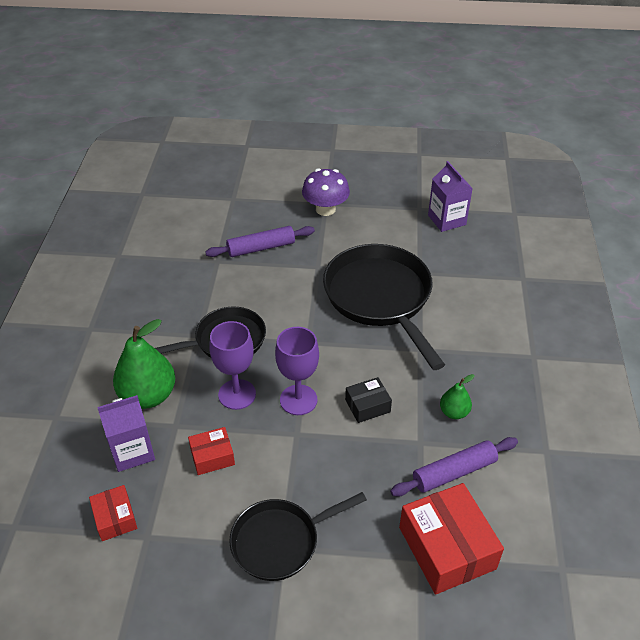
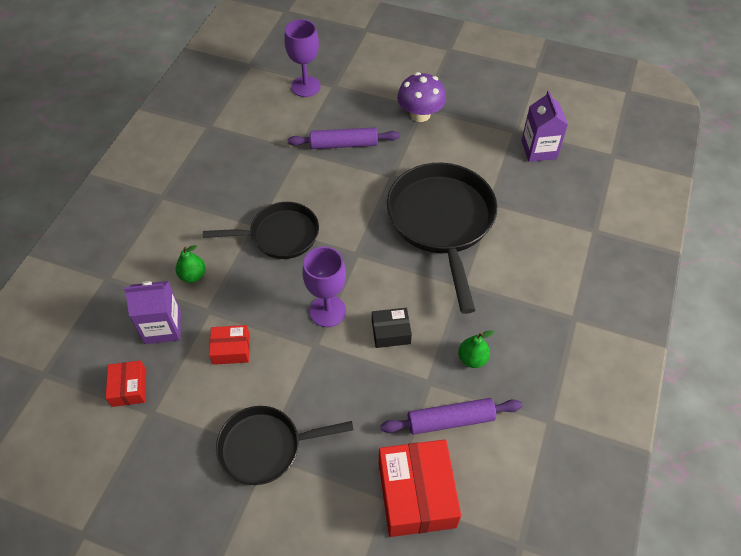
camera: 15 degrees right, 10 degrees up
(148, 396) = (193, 275): green pear -> green pear, size x0.51
(237, 394) = (273, 292): purple goblet -> purple goblet (305, 86)

